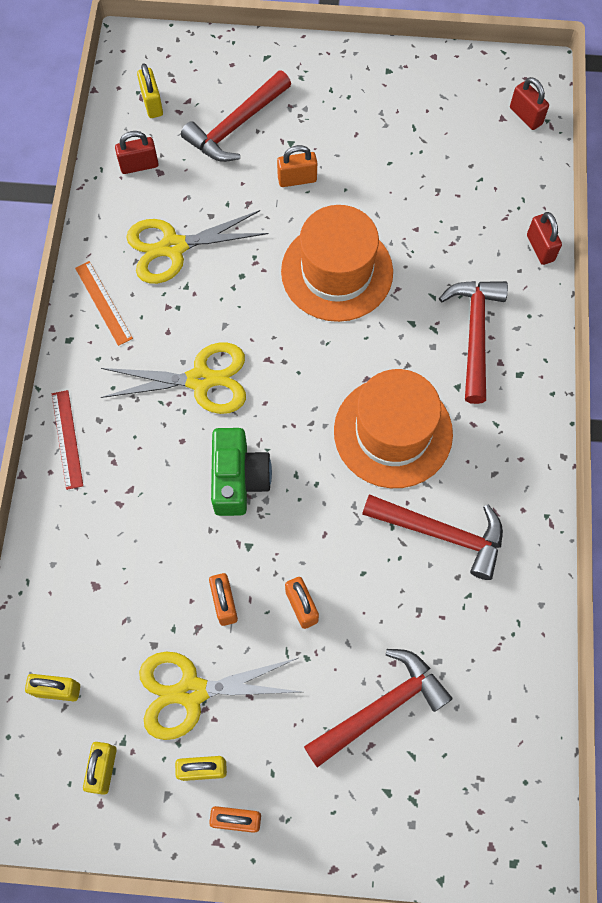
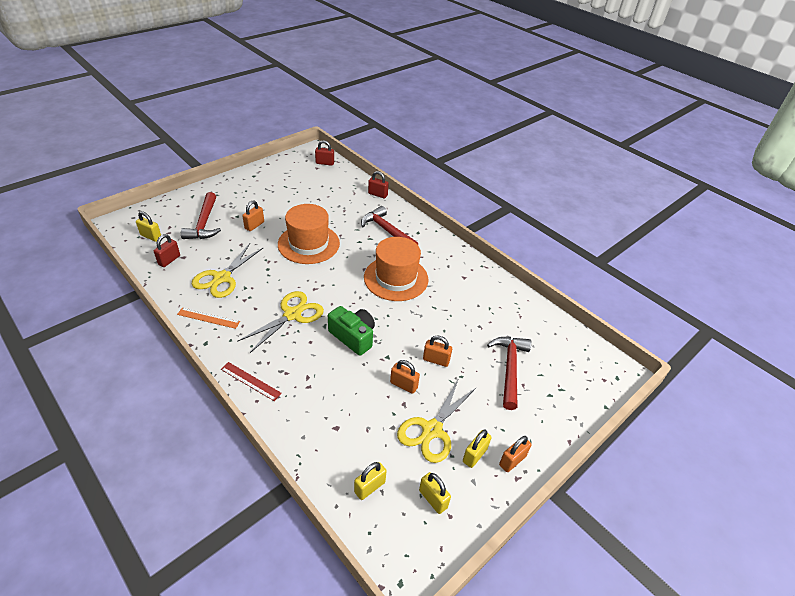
camera: 50 degrees left, 25 degrees down
(442, 534) = (455, 296): red hammer -> none

